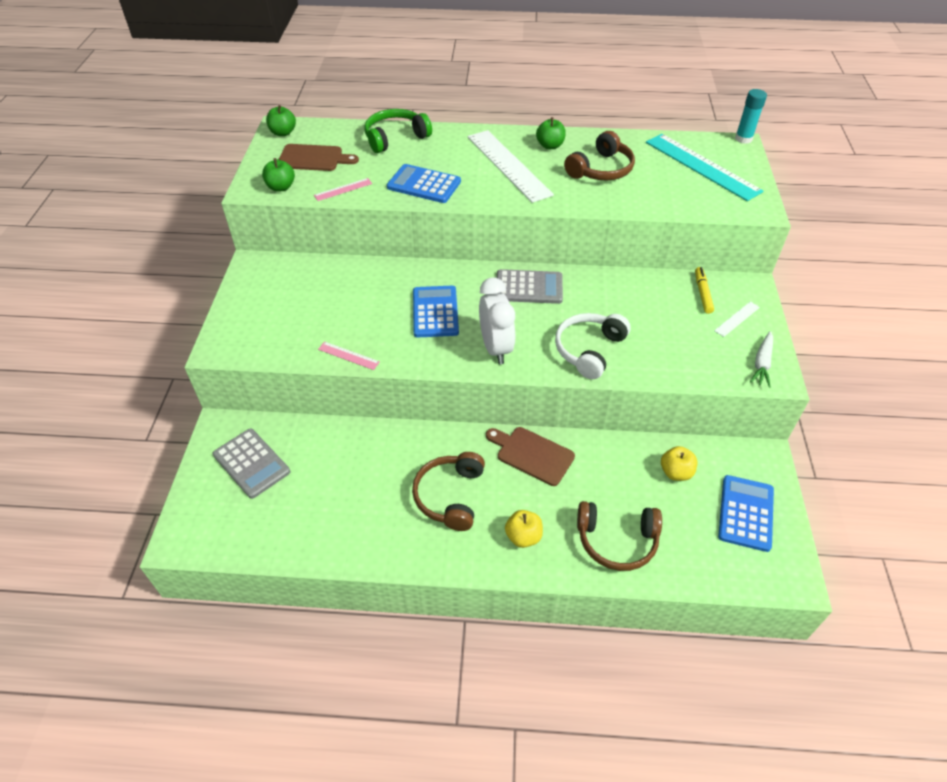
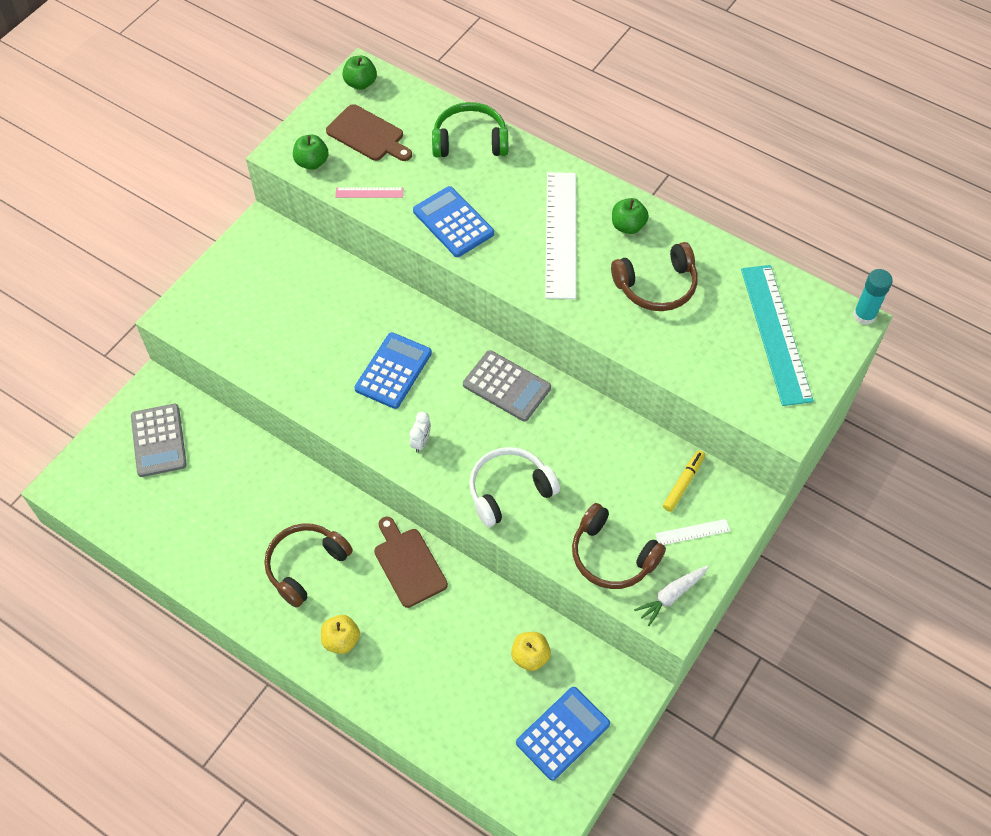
camera: 30 degrees right, 10 degrees up
(348, 355) = (281, 382): pink ruler -> none
(495, 348) = (421, 442): white clock -> white clock, size x0.48
(616, 541) = (420, 691): brown headphones -> brown headphones (612, 556)

